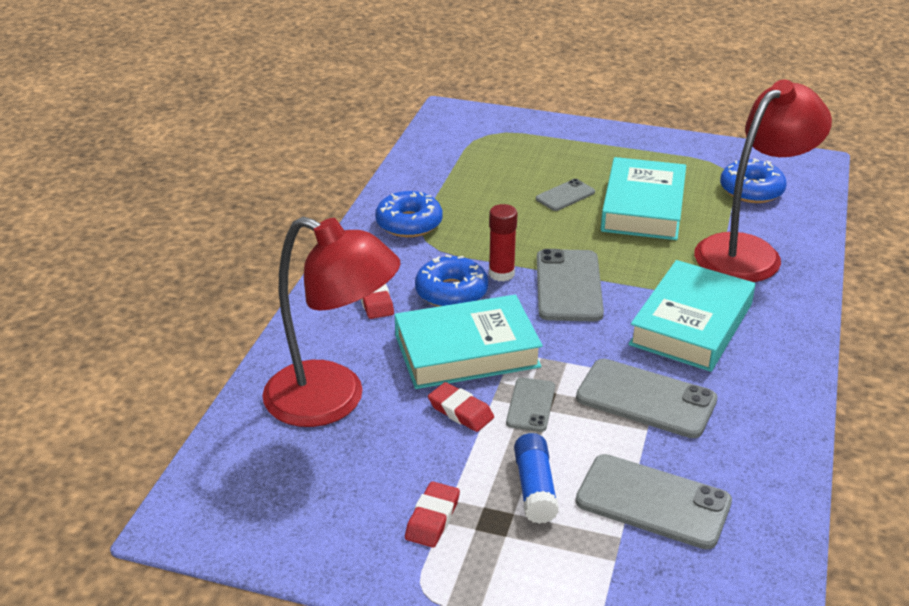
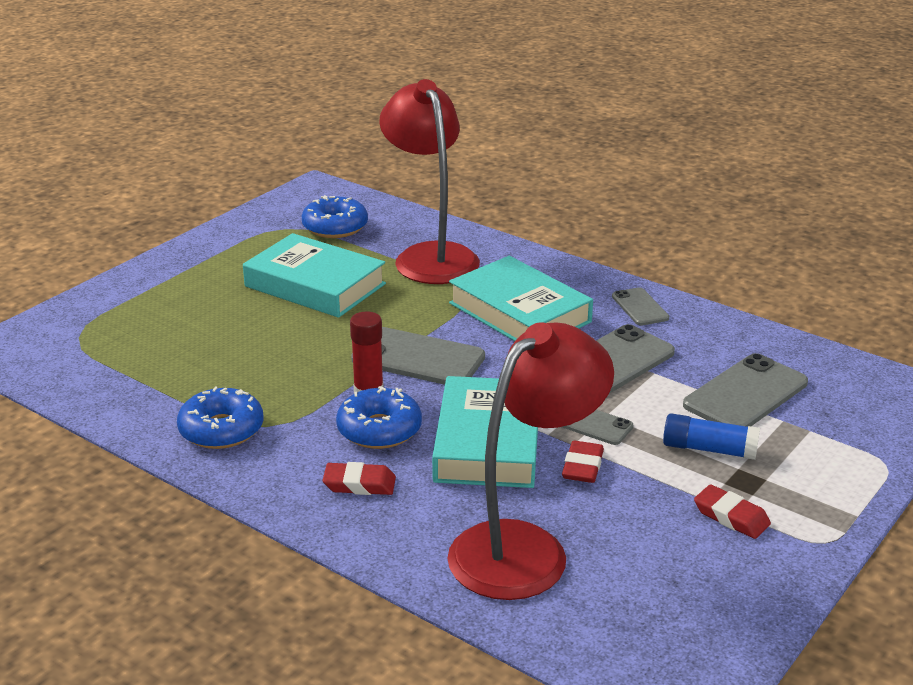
camera: 70 degrees left, 5 degrees down
(460, 411) = (582, 467): red eraser -> red eraser turned 45 degrees counterclockwise
(565, 195) = (255, 320): grey phone -> grey phone (640, 307)

